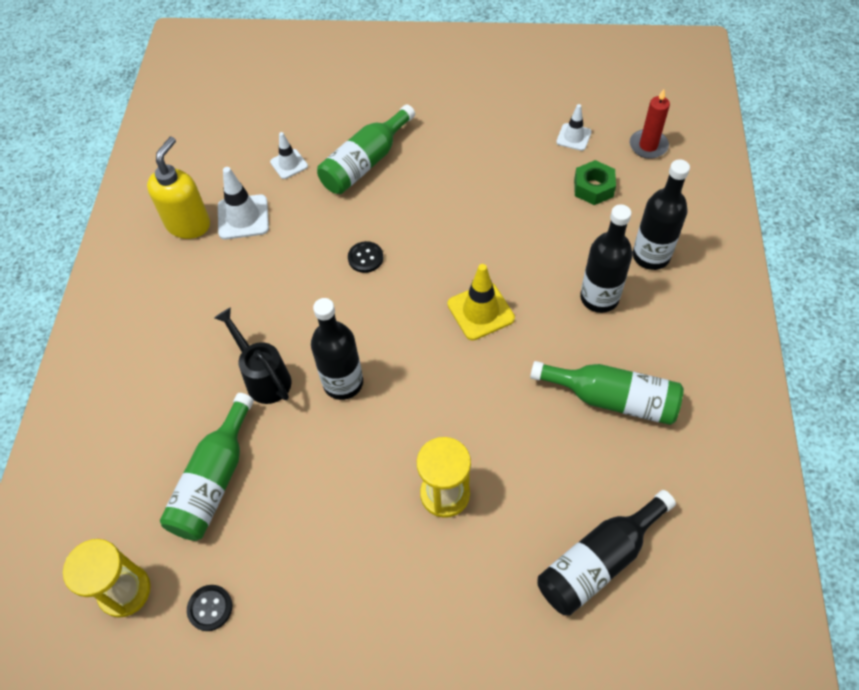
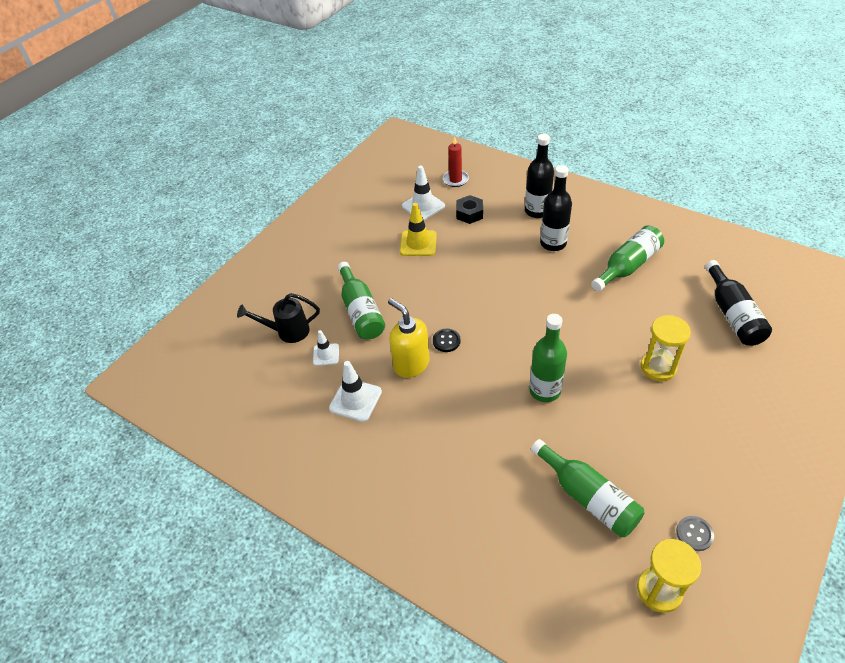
camera: 60 degrees left, 10 degrees down
(188, 224) = (335, 438): yellow soap dispenser -> yellow soap dispenser (411, 364)
(210, 608) = (694, 534): black button -> grey button
(264, 377) = (513, 436): black watering can -> black watering can (287, 331)
(343, 383) = (545, 390): black bottle -> green bottle
(480, 311) = (529, 299): yellow traffic cone -> yellow traffic cone (418, 243)
(573, 137) = (423, 206): white traffic cone -> white traffic cone, size x1.58
(593, 188) = (469, 213): green nut -> black nut

